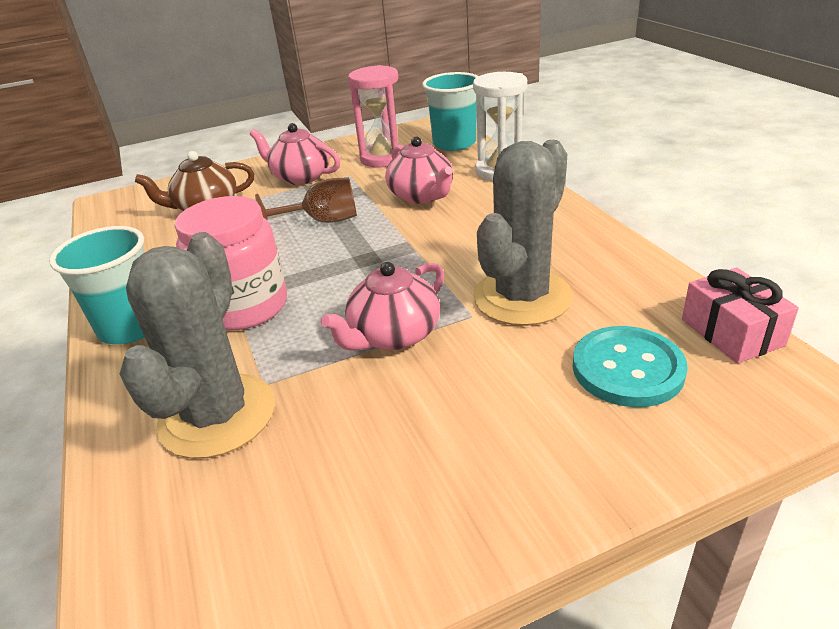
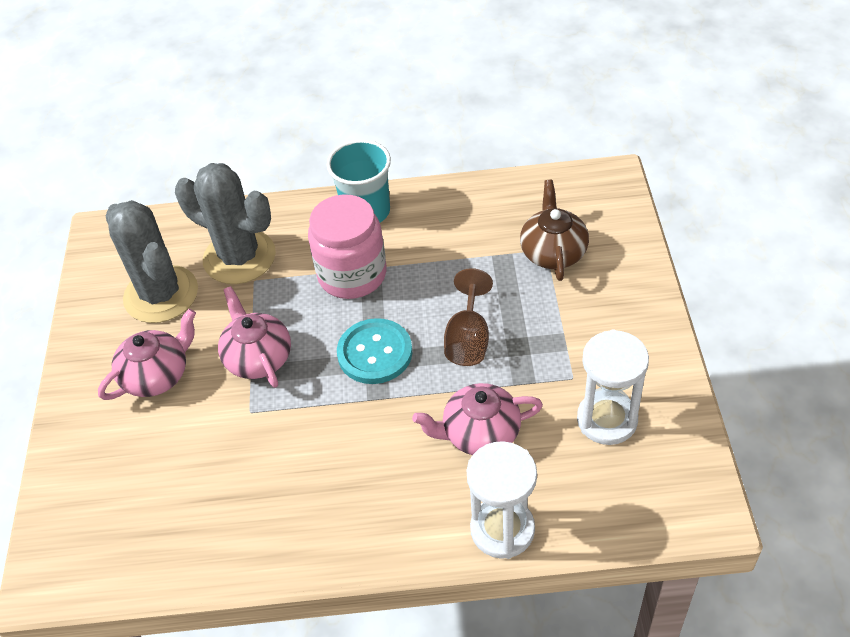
camera: 110 degrees right, 15 degrees up
(300, 177) = (591, 333): pink teapot -> pink teapot (157, 375)
(383, 158) = (607, 420): pink hourglass -> white hourglass
(454, 143) = (618, 509): turquoise cup -> none
(522, 297) = (250, 453): grey cactus -> grey cactus (161, 294)
(627, 369) = (131, 483): turquoise button -> turquoise button (375, 353)
(731, 332) = (117, 574): pink gift -> none

